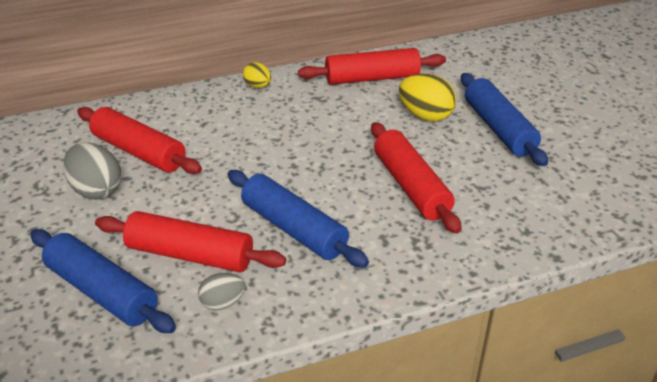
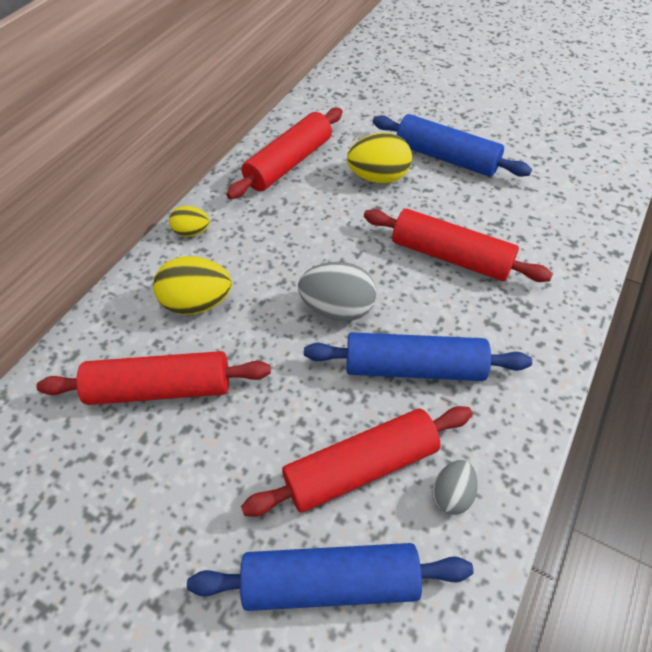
camera: 40 degrees left, 15 degrees up
(96, 190) = (171, 468): grey egg -> grey egg (337, 309)
(212, 123) = (197, 303): none -> yellow egg

